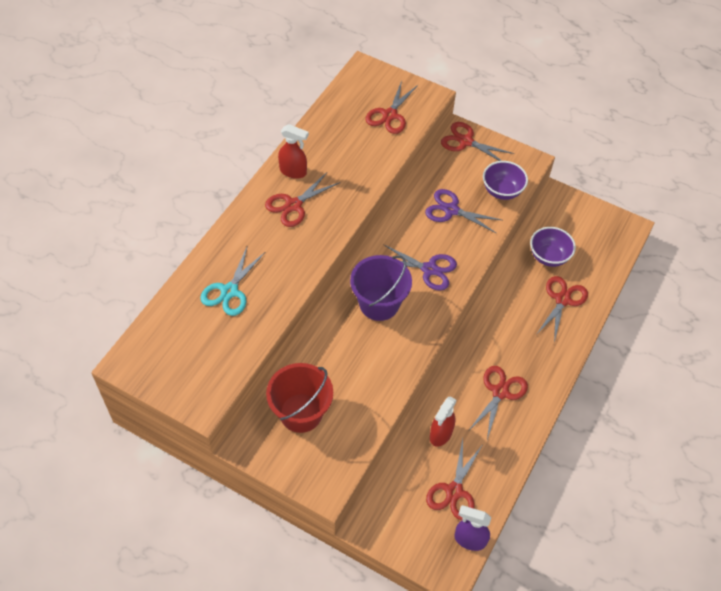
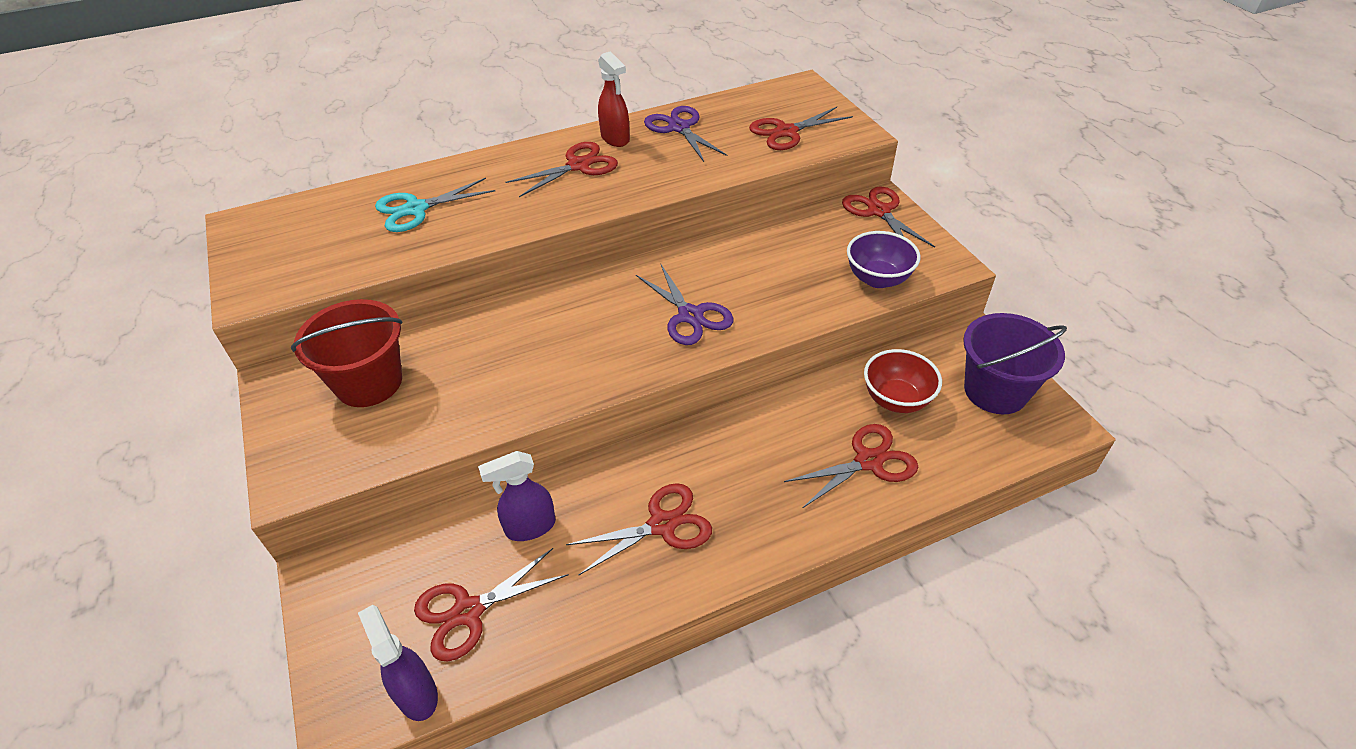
camera: 40 degrees right, 10 degrees down
(293, 205) = (578, 166): red scissors -> red scissors turned 150 degrees clockwise
(379, 303) = (589, 320): purple bucket -> purple bucket (995, 391)
(440, 434) = (529, 527): red spray bottle -> purple spray bottle
(451, 210) = (786, 269): purple scissors -> purple scissors (679, 127)
(548, 257) = (896, 400): purple bowl -> red bowl

